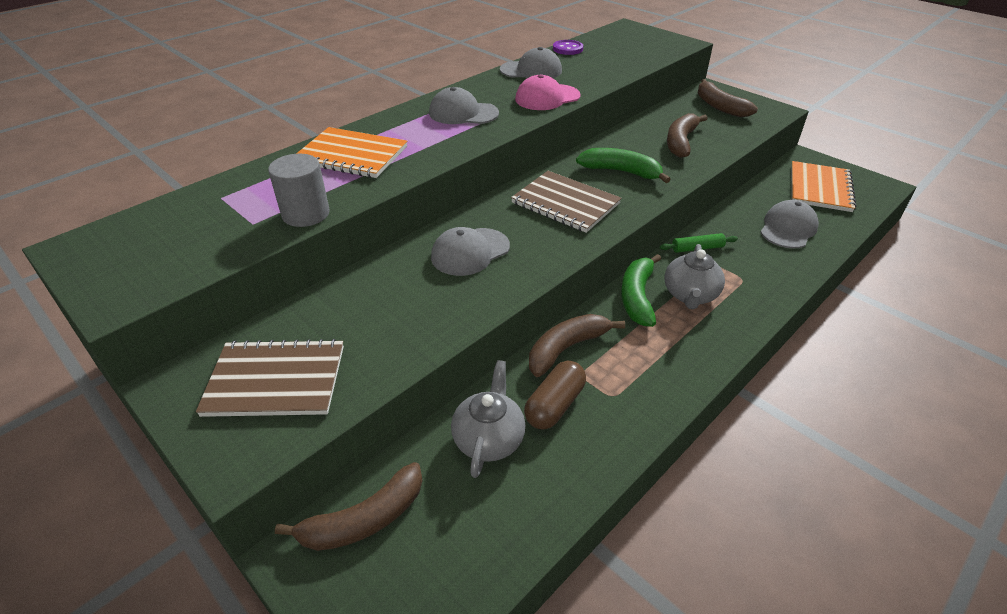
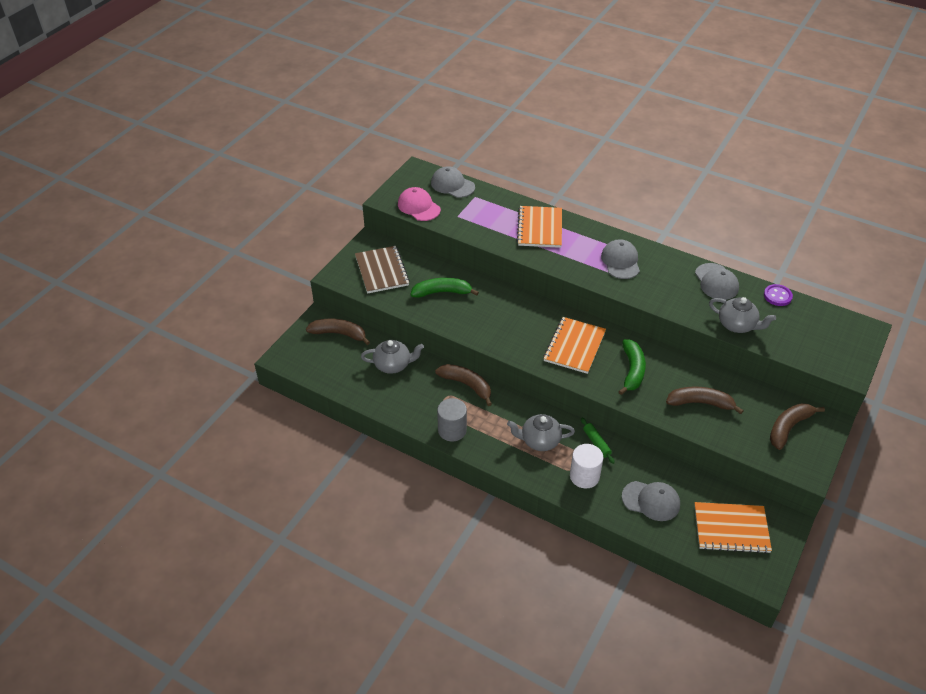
camera: 75 degrees right, 5 degrees up
(306, 214) = (472, 231): grey cylinder -> grey cylinder (452, 430)
(364, 519) = (339, 334): brown banana -> brown banana turned 150 degrees clockwise
(470, 252) = (502, 312): grey cap -> grey cap (452, 185)
(547, 97) = (670, 299): pink cap -> pink cap (419, 206)
(555, 405) = (422, 386): brown capsule -> none
(565, 203) = (574, 346): brown notebook -> orange notebook
(604, 74) = (737, 325): none -> grey teapot
(637, 297) = (526, 413): green banana -> green banana (442, 292)
(753, 269) = (584, 476): none -> white cylinder

